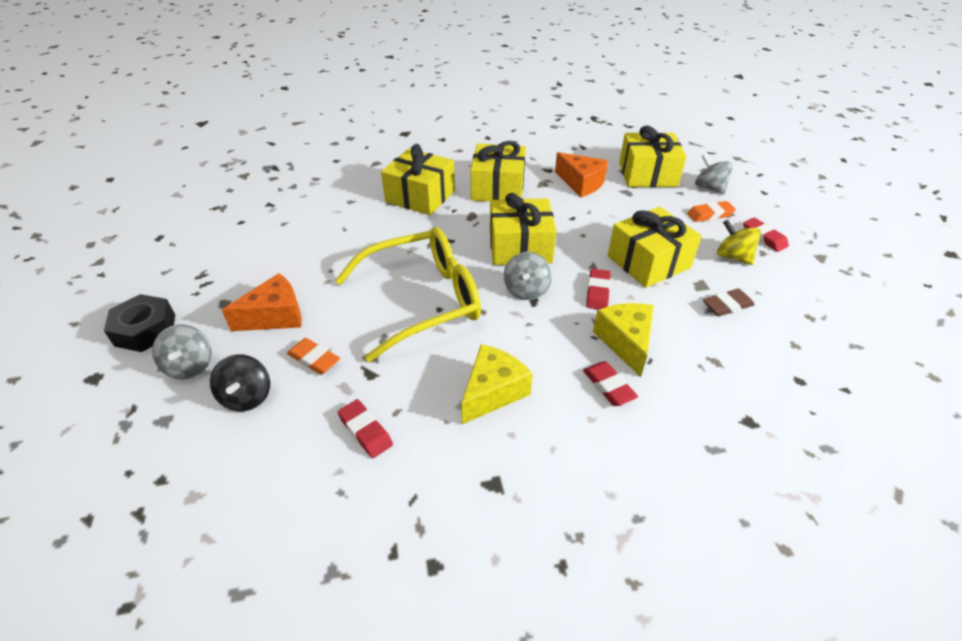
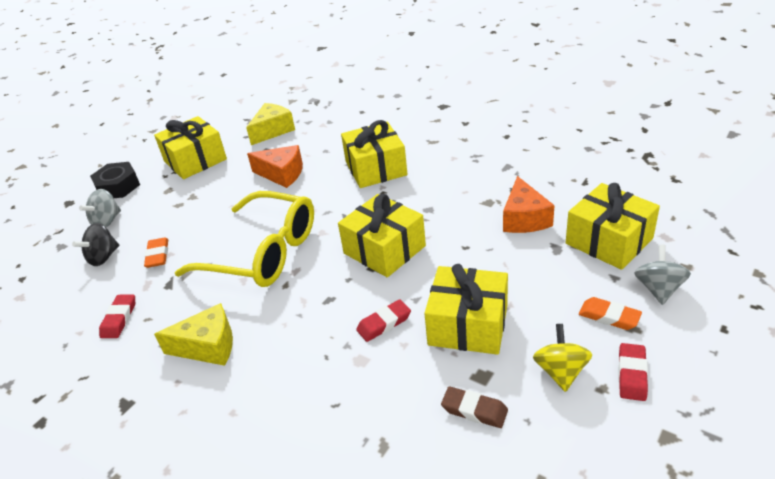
camera: 50 degrees right, 5 degrees down
(275, 316) = (178, 214): orange cheese -> orange cheese (282, 174)
(498, 188) = (444, 188): yellow gift -> yellow gift (195, 160)
(526, 290) = (336, 288): grey spinning top -> none
(608, 386) = (277, 400): red eraser -> none
(626, 342) = (340, 377): yellow cheese -> yellow cheese (273, 131)

